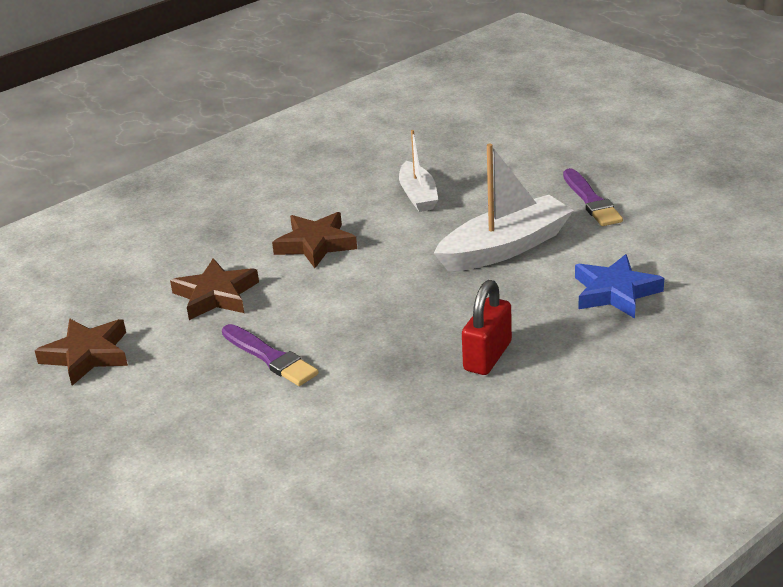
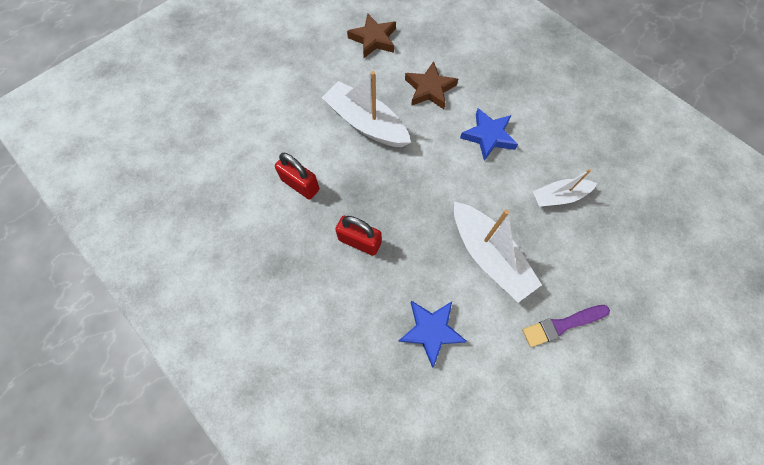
camera: 85 degrees right, 35 degrees up
(270, 357) = (366, 123): purple brush -> white boat
(315, 244) = (488, 136): brown star -> blue star
(383, 424) = (300, 185): none -> red padlock

